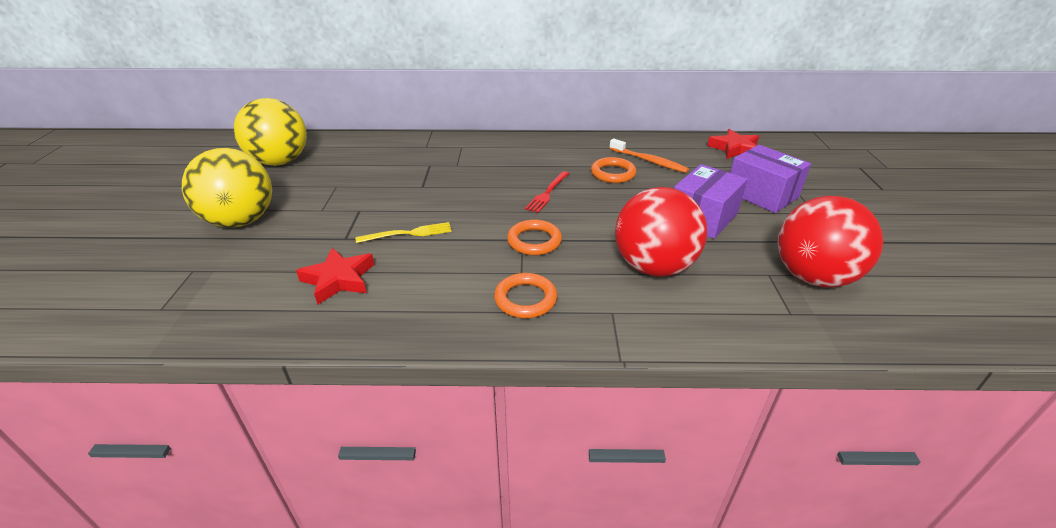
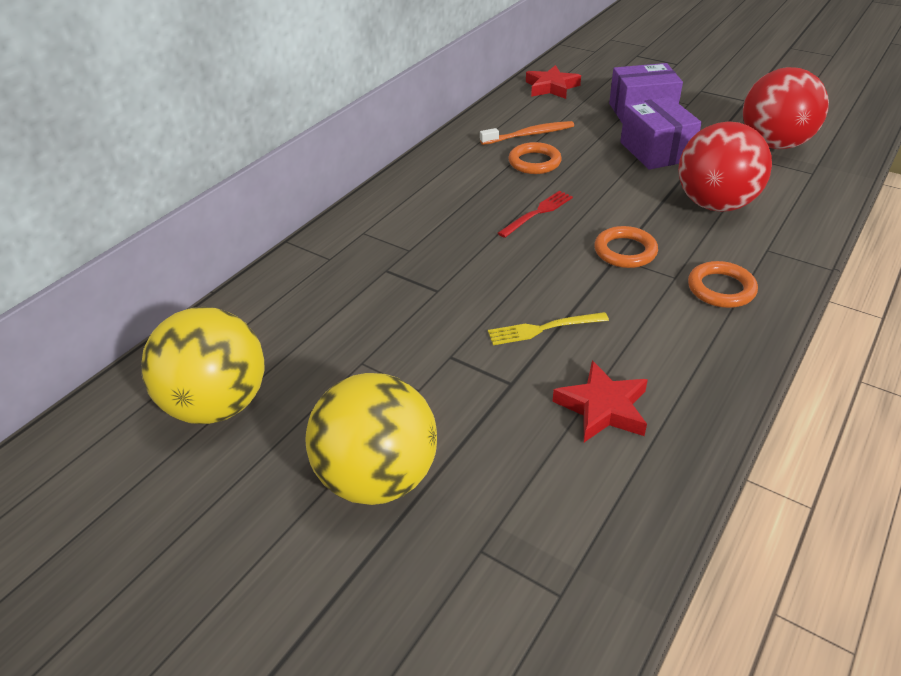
camera: 55 degrees left, 5 degrees up
(409, 233) = (542, 329): yellow fork -> yellow fork turned 120 degrees counterclockwise
(547, 193) = (538, 212): red fork -> red fork turned 105 degrees counterclockwise

